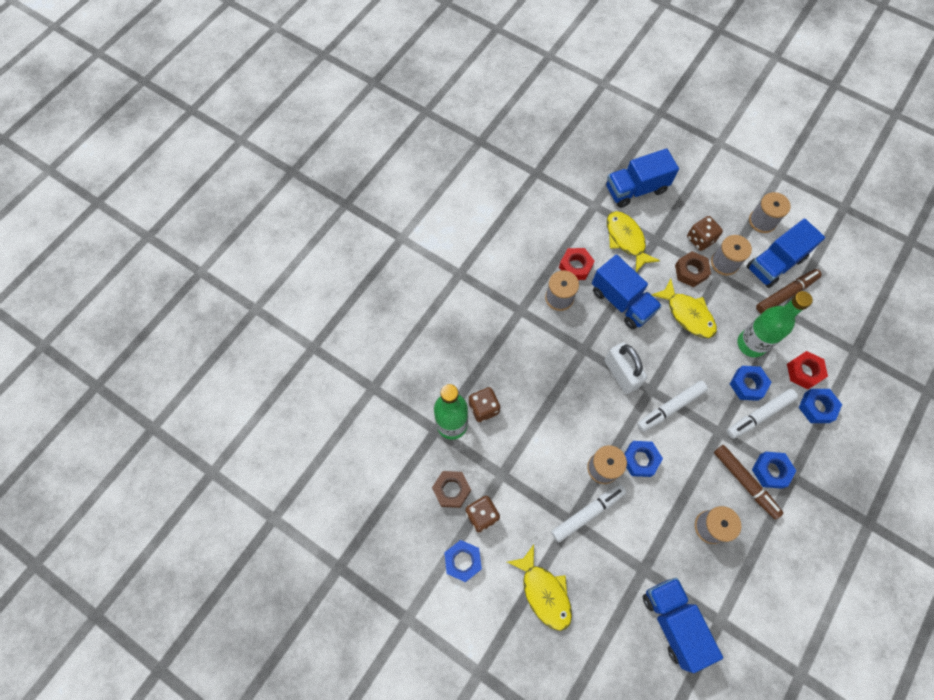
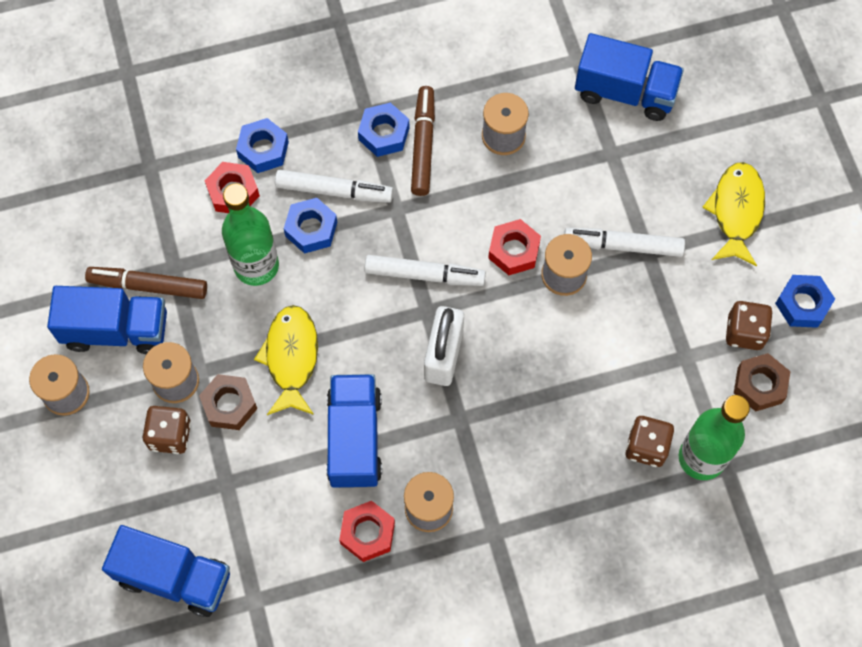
camera: 140 degrees left, 0 degrees up
(626, 240) = (264, 515): yellow fish -> none
(640, 460) = (514, 251): blue nut -> red nut
(673, 622) = (625, 92): blue truck -> blue truck turned 90 degrees counterclockwise

